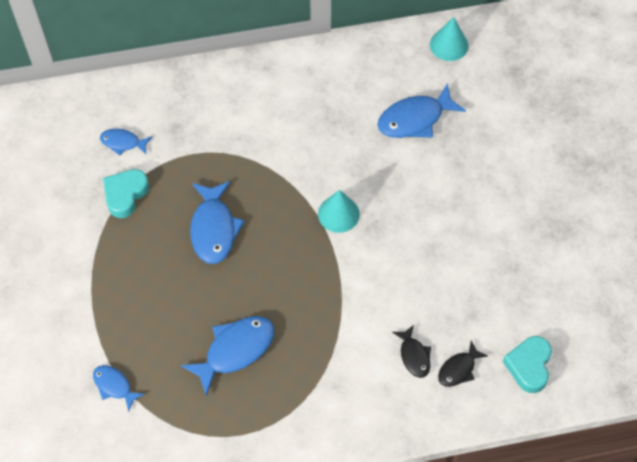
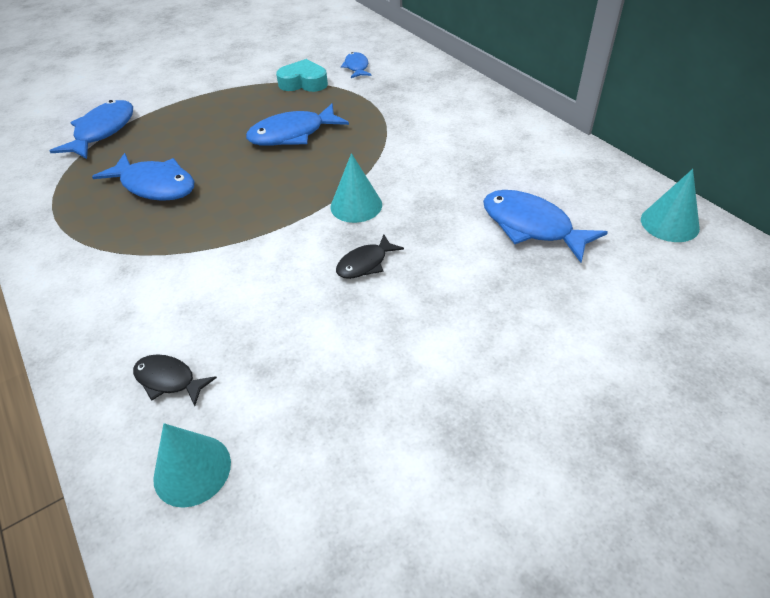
camera: 70 degrees right, 15 degrees down
(114, 386) = (102, 131): blue fish -> blue fish, size x1.76
(414, 355) = (180, 326): black fish -> black fish (365, 263)
(528, 366) = (192, 470): turquoise heart -> turquoise cone

